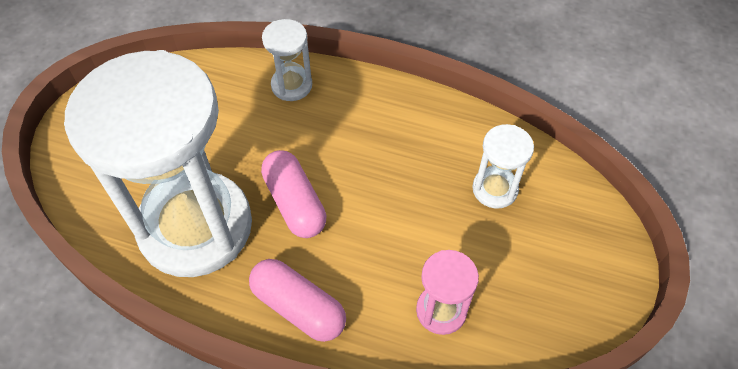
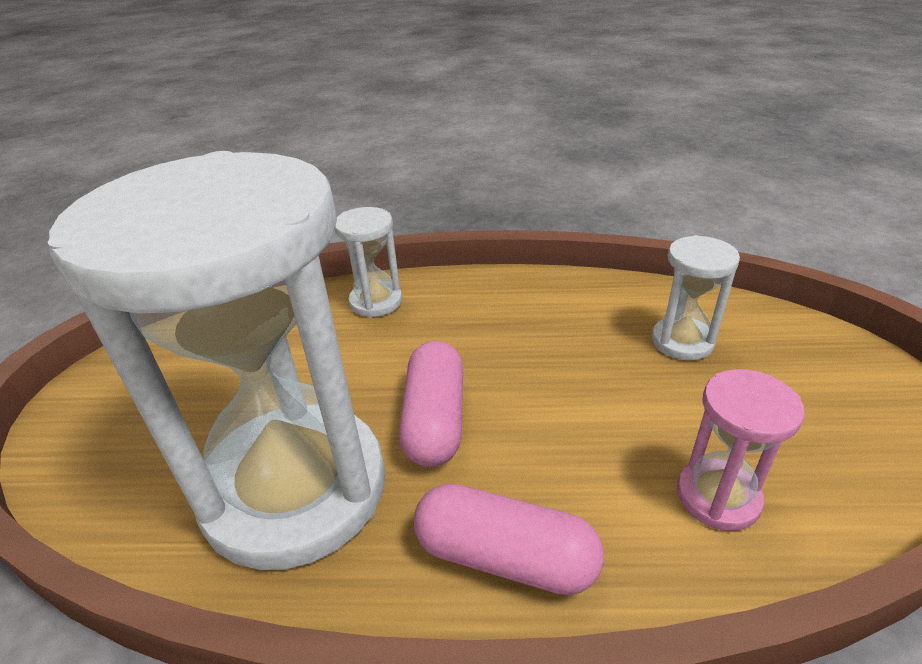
camera: 15 degrees left, 20 degrees down
(295, 203) = (435, 420): pink capsule -> pink capsule turned 45 degrees clockwise

